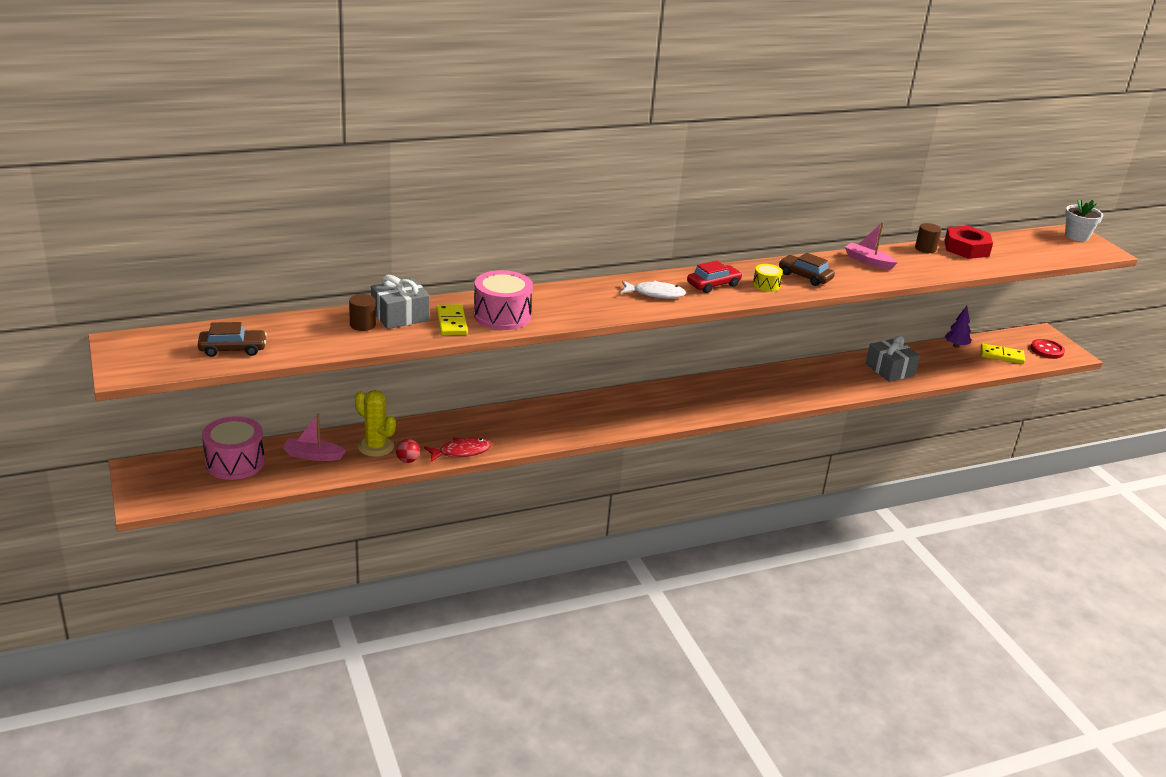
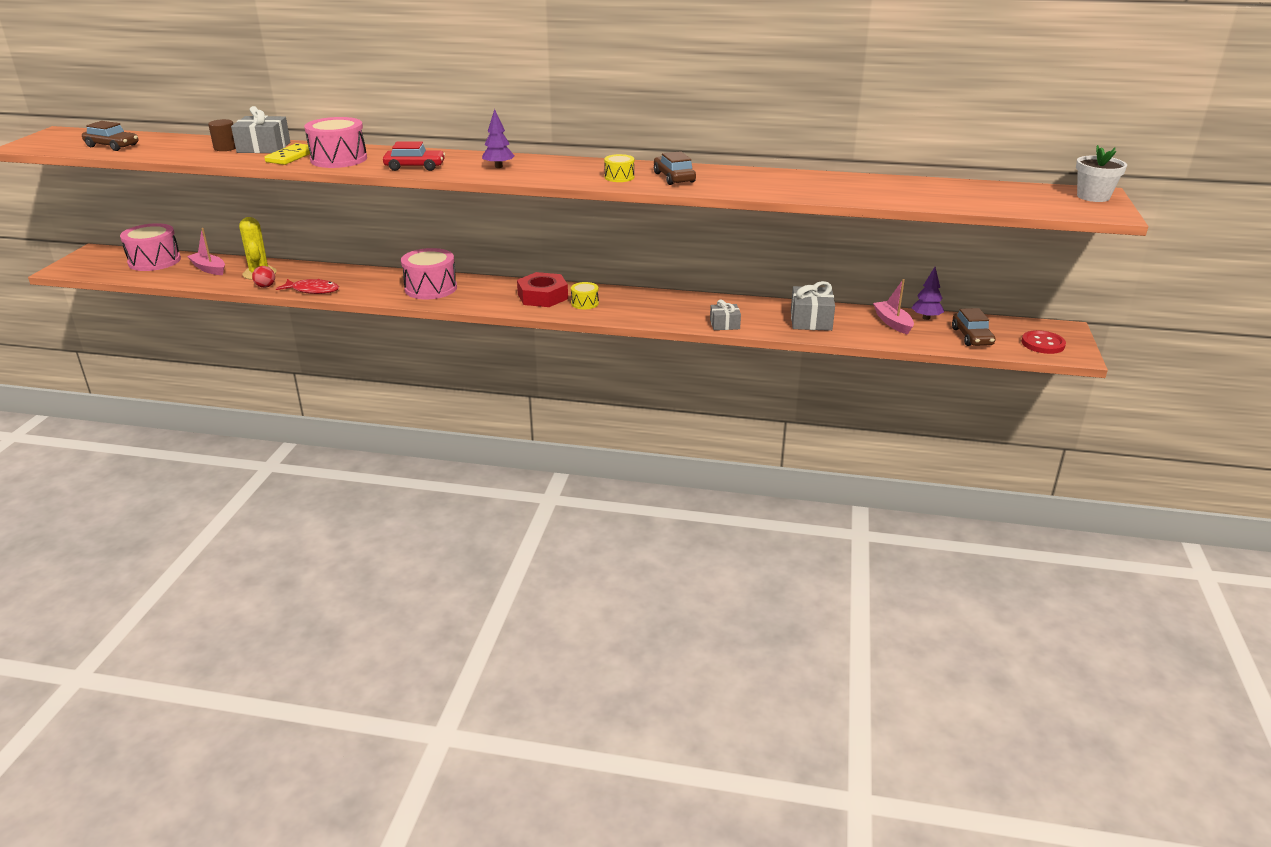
camera: 35 degrees right, 0 degrees up
(565, 419) = (431, 288): none -> pink drum
(655, 294) = (498, 167): white fish -> purple tree
(713, 285) = (567, 169): red car -> red car (415, 167)
(713, 399) = (585, 303): none -> yellow drum
(839, 391) = (724, 324): none -> grey gift
(868, 261) = (769, 178): pink boat -> pink boat (892, 323)
(925, 249) = (860, 179): brown cylinder -> none
(966, 248) = (914, 185): red nut -> red nut (543, 296)
(1001, 356) = (971, 337): yellow domino -> brown car

